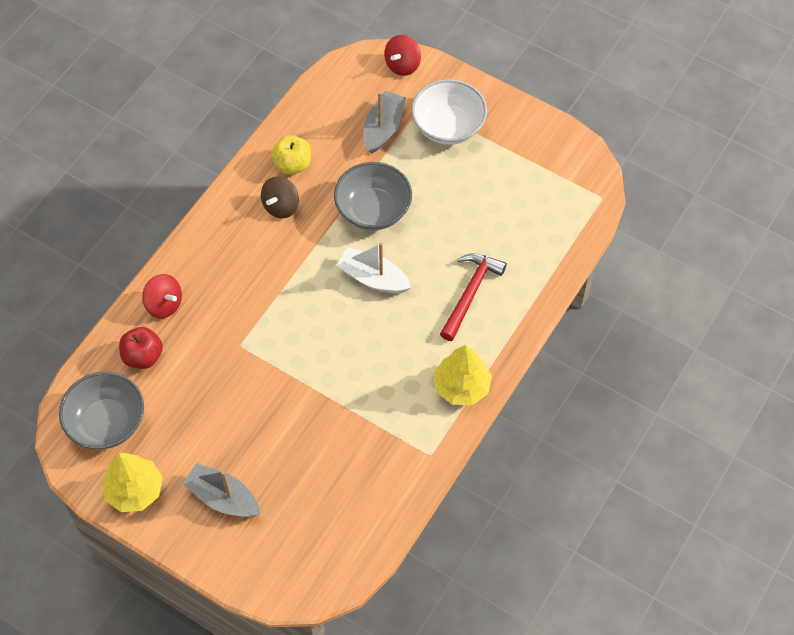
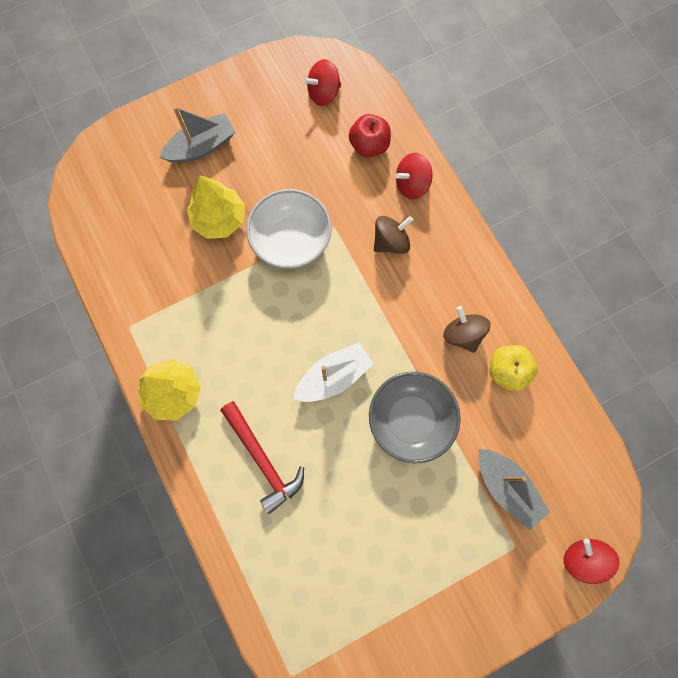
camera: 120 degrees right, 15 degrees up
(107, 422) = (323, 93): grey bowl -> red spinning top
(134, 490) = (251, 88): yellow tree -> yellow tree (219, 219)
(229, 294) = (391, 242): none -> brown spinning top
(448, 126) = (473, 560): white bowl -> white bowl (291, 240)

